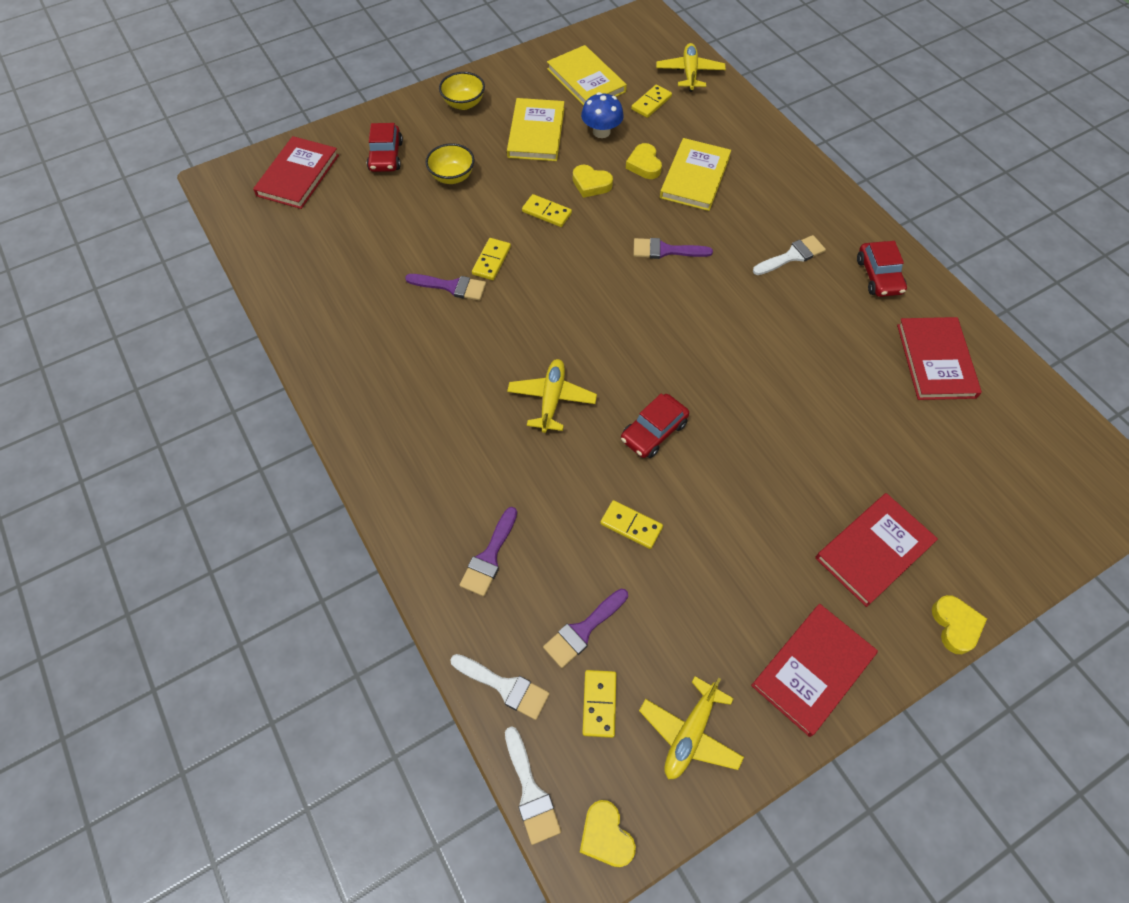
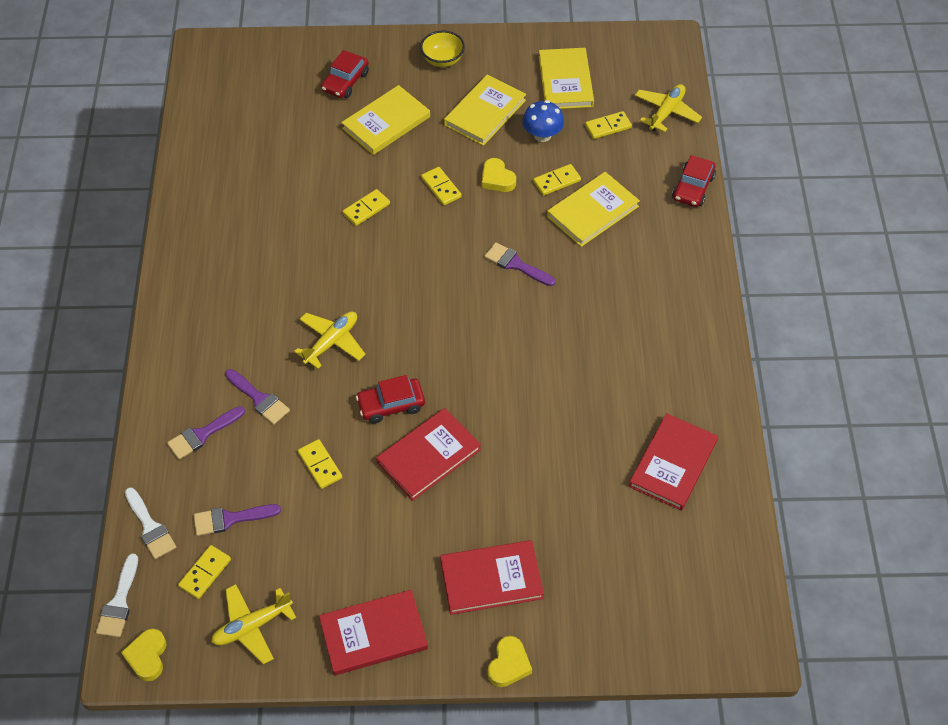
camera: 30 degrees right, 5 degrees down
(298, 175) = (265, 69): red book -> red book (428, 456)
(451, 287) = (319, 216): purple brush -> purple brush (259, 399)
(452, 177) = (386, 123): yellow bowl -> yellow book
(644, 165) = (556, 181): yellow heart -> yellow domino
(792, 256) = (622, 318): white brush -> none
(878, 276) = (685, 370): red car -> red car (693, 188)

